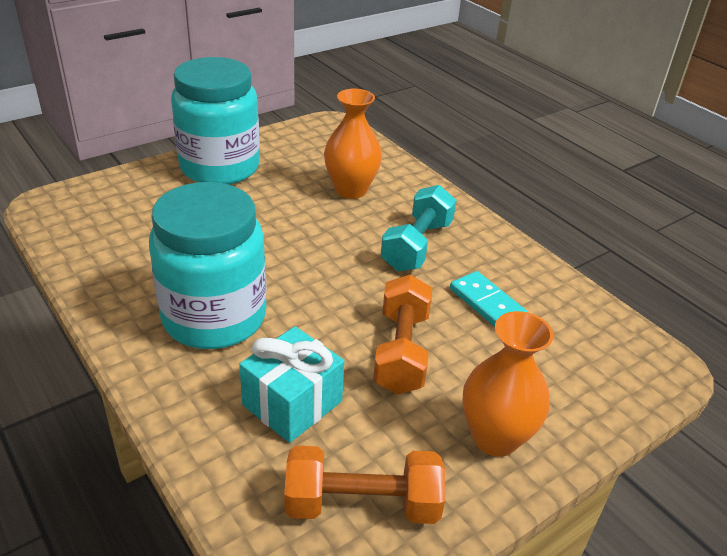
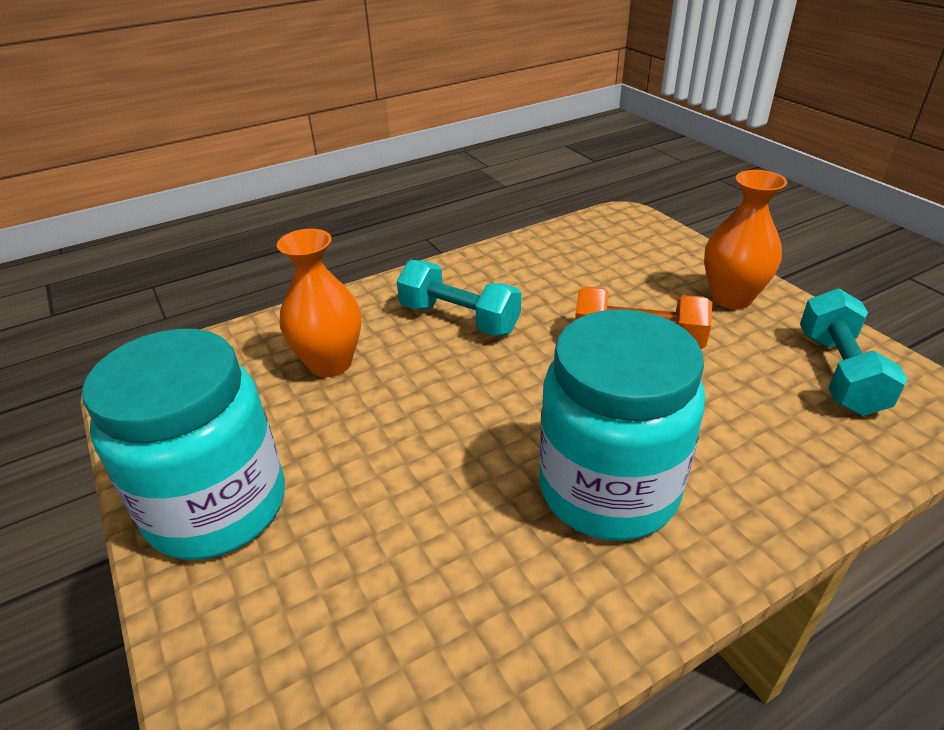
camera: 80 degrees left, 0 degrees up
(292, 403) = (735, 416): turquoise gift -> none
(362, 504) = (839, 373): orange dumbbell -> turquoise dumbbell
(487, 303) = (556, 284): turquoise domino -> none

